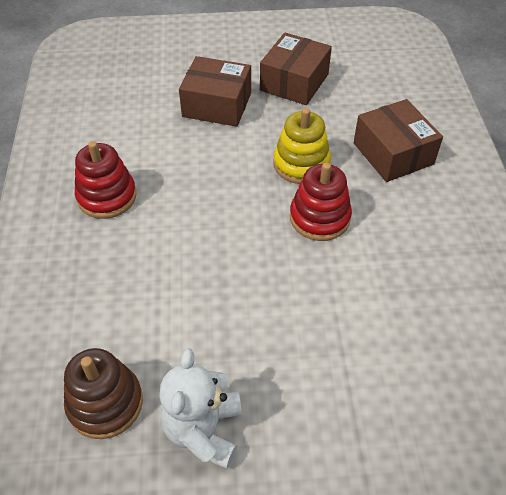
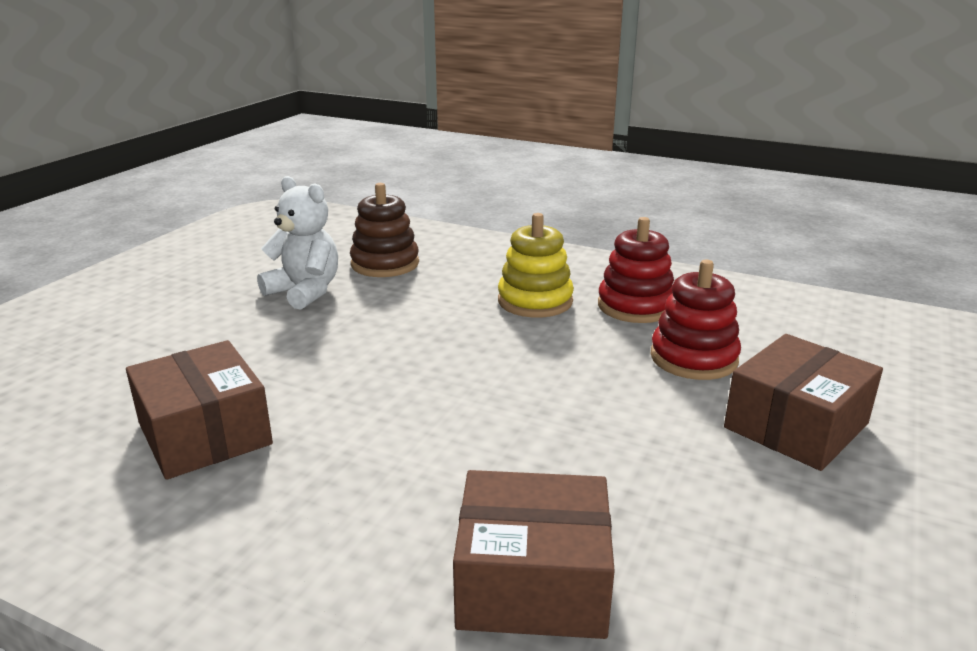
camera: 120 degrees right, 25 degrees down
(294, 82) = (845, 541): brown box -> brown box (204, 433)
(301, 164) = (588, 458): yellow stacking toy -> yellow stacking toy (535, 301)
(319, 218) = (462, 433): red stacking toy -> red stacking toy (693, 358)

